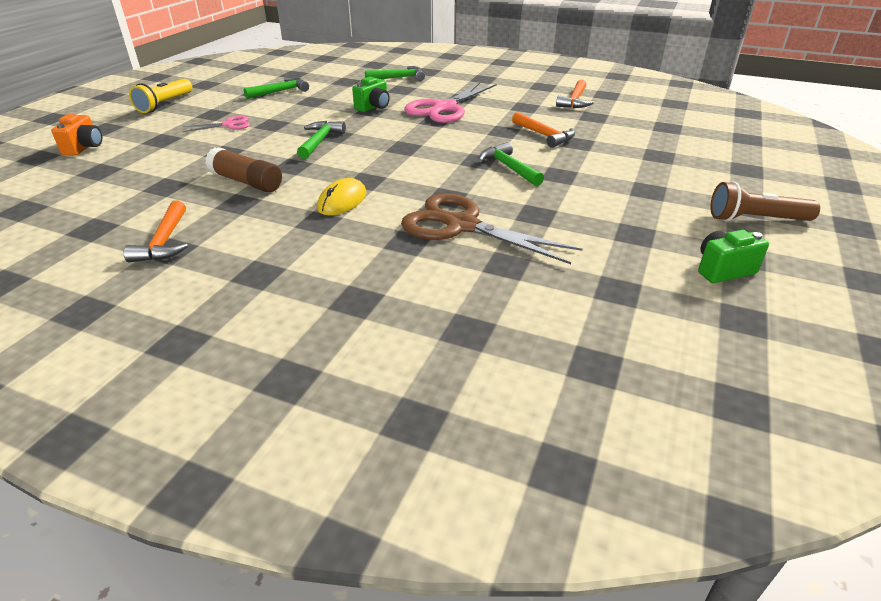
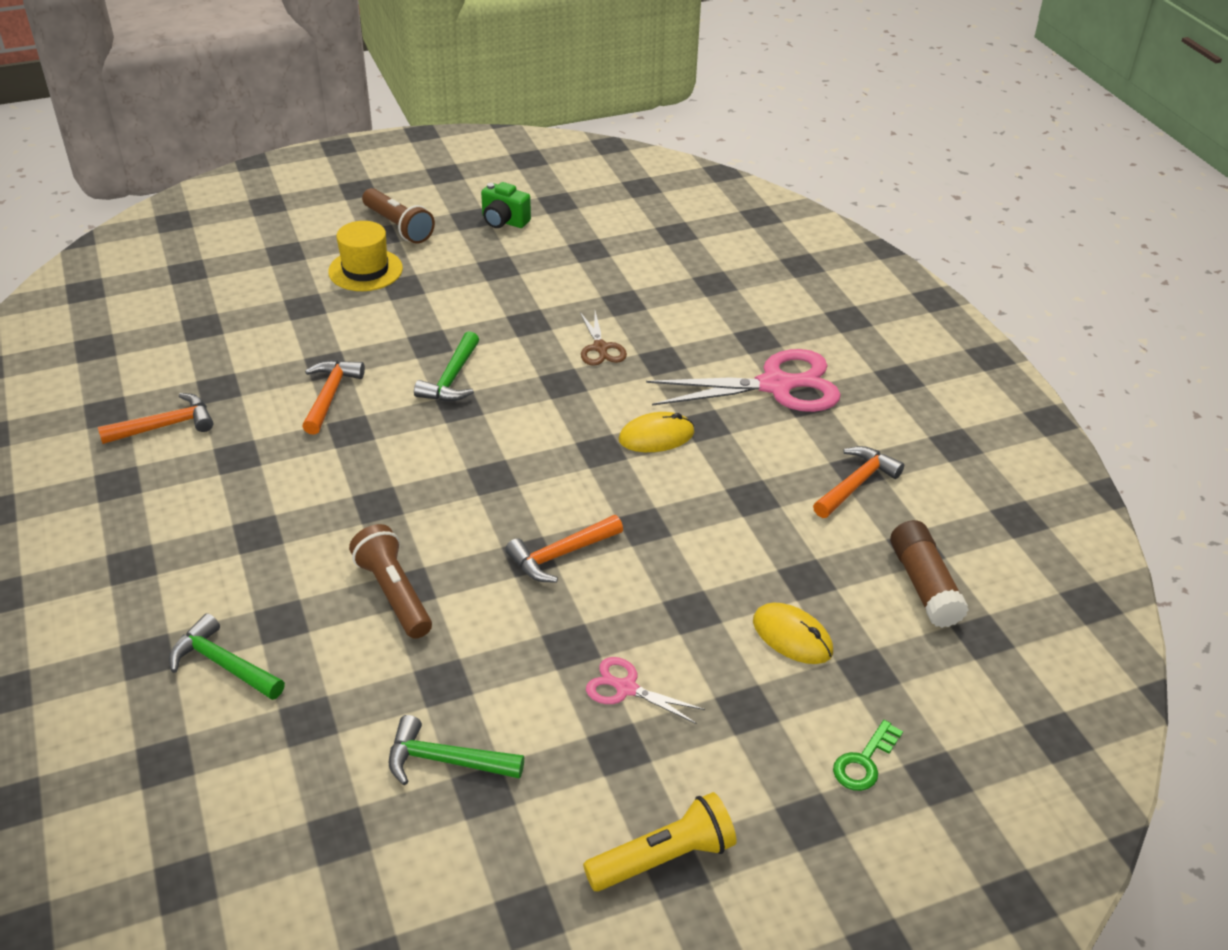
camera: 135 degrees left, 5 degrees up
(84, 148) = (864, 761): orange camera -> green key
(156, 165) = (792, 636): none -> yellow mouse
(246, 182) = (716, 527): brown glue stick -> brown glue stick (924, 585)
(320, 141) = (560, 555): green hammer -> orange hammer
(373, 107) = (394, 593): green camera -> brown flashlight
(444, 108) = (321, 522): pink scissors -> pink scissors (775, 385)
(462, 226) = (600, 348): brown scissors -> brown scissors, size x0.49
(689, 186) = (365, 270): none -> yellow hat

